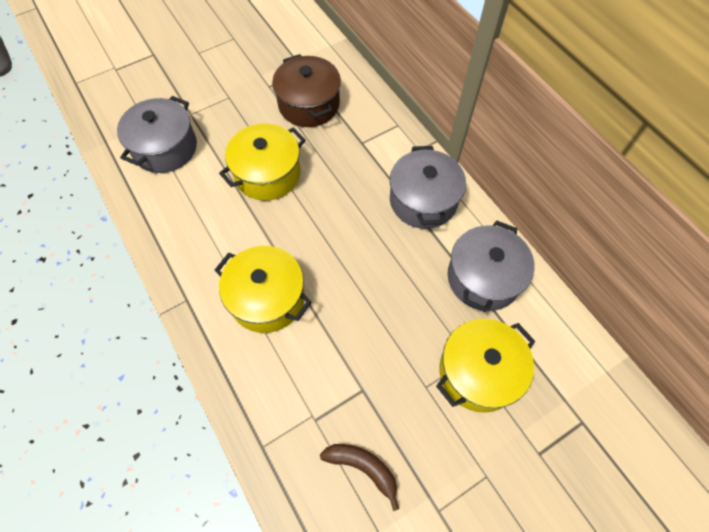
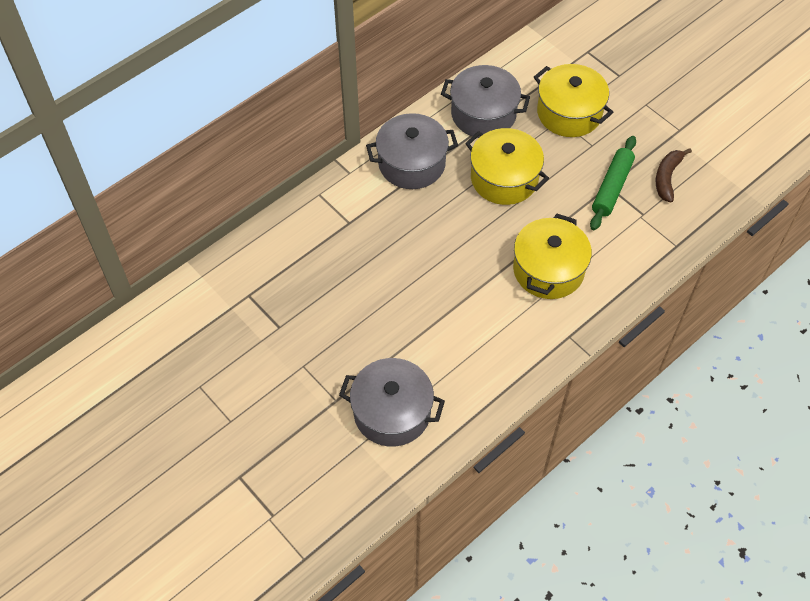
camera: 100 degrees left, 5 degrees down
(267, 174) = (407, 300): yellow pot -> yellow pot (504, 178)
(309, 104) = (302, 280): brown pot -> none
(360, 393) = (612, 187): none -> green rolling pin

